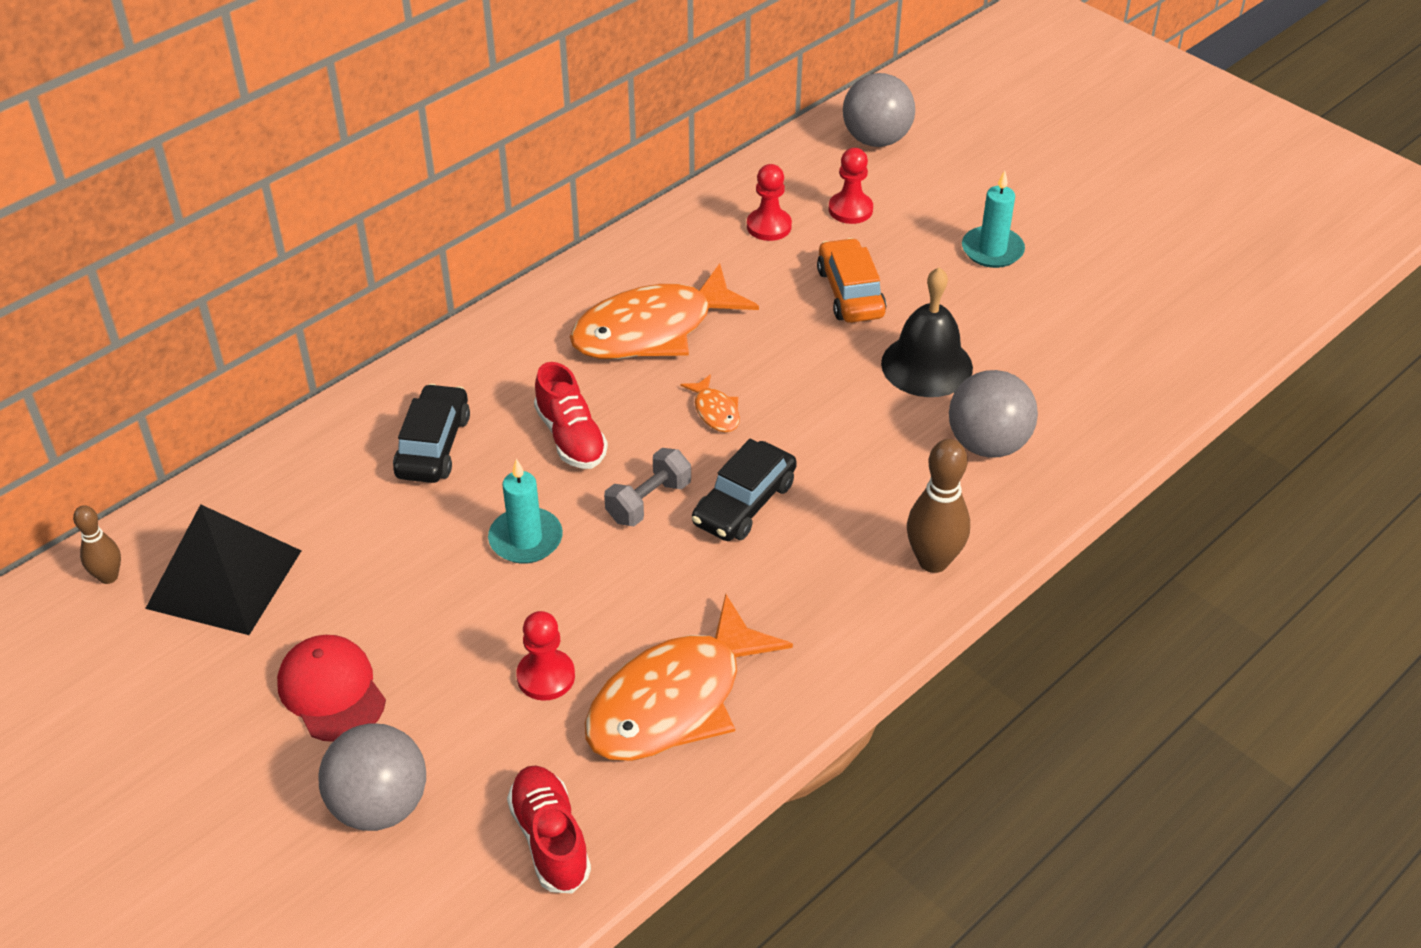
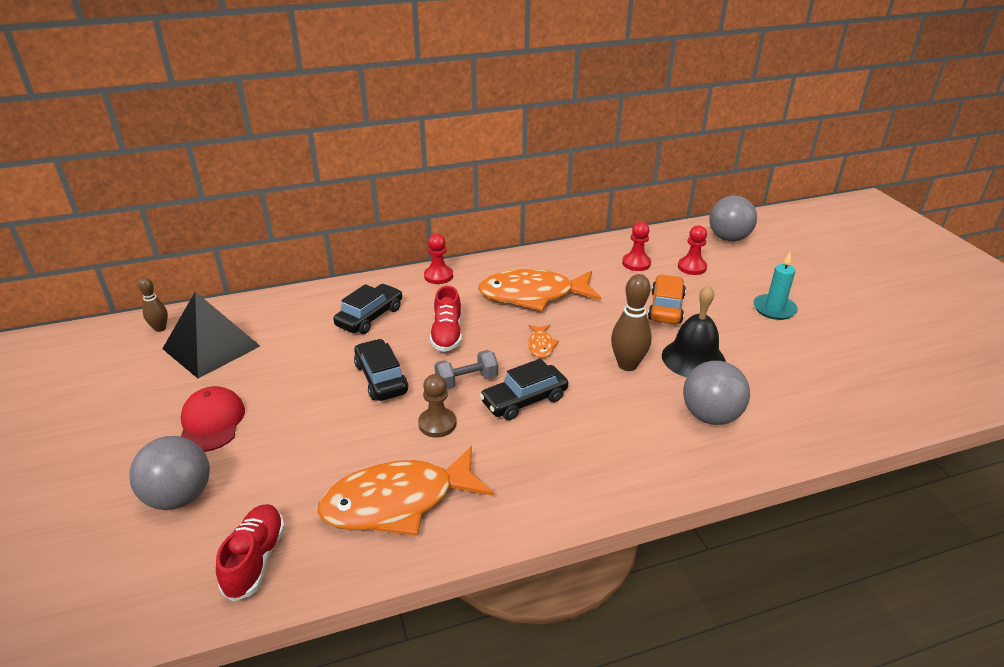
camera: 25 degrees right, 10 degrees down
(526, 539) = (381, 378): turquoise candle -> black car
(546, 676) = (332, 458): red pawn -> red pawn (438, 276)
(652, 578) = (437, 424): none -> brown pawn
(933, 561) = (629, 476): brown bowling pin -> brown bowling pin (627, 365)

